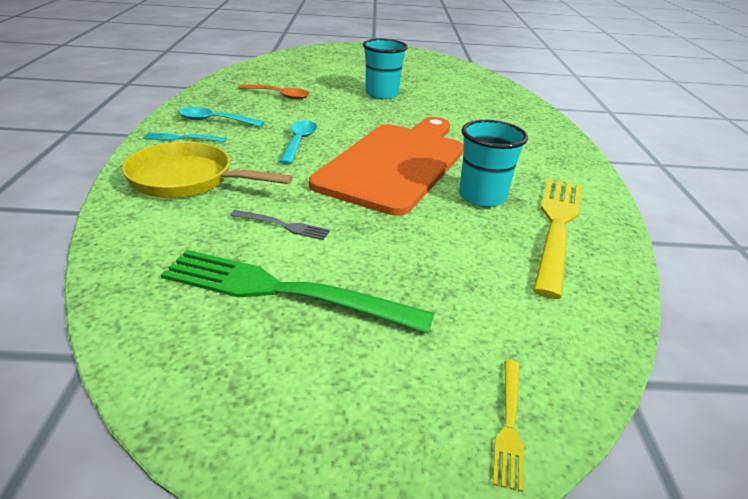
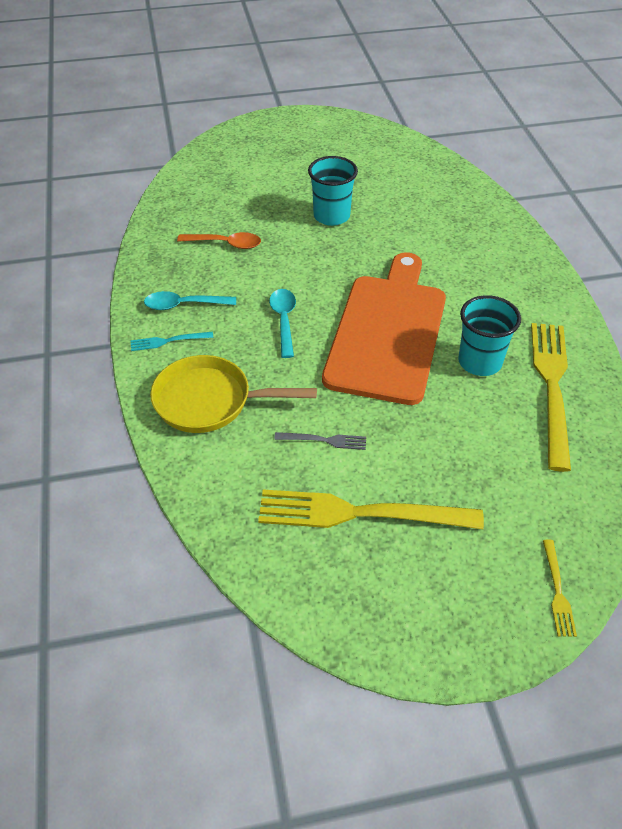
camera: 10 degrees left, 15 degrees up
(284, 291) = (359, 513): green fork -> yellow fork

